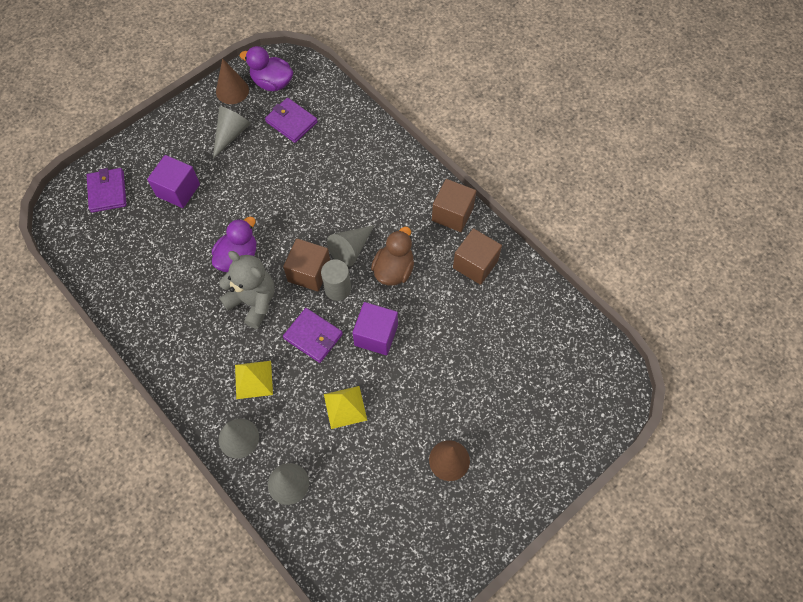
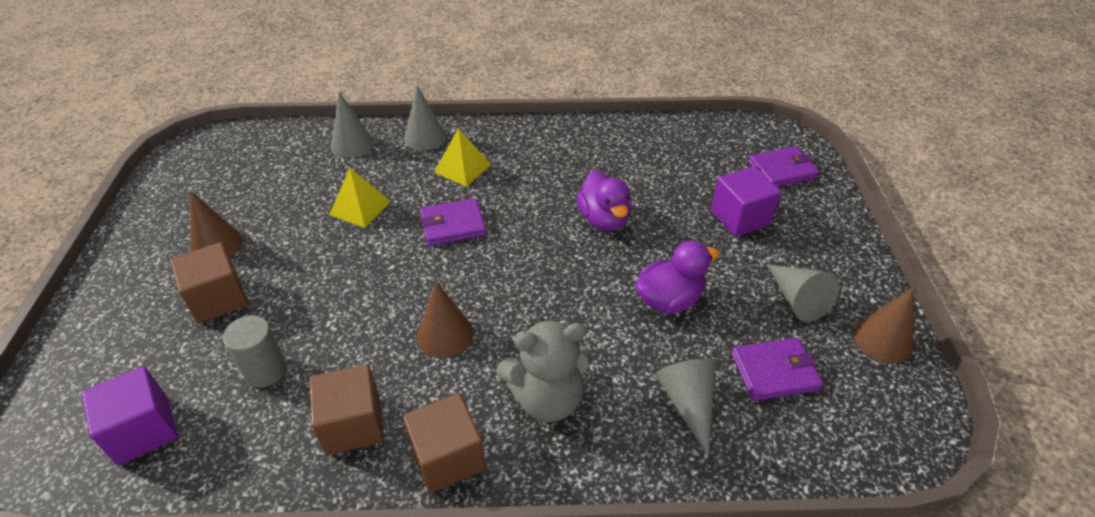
camera: 130 degrees right, 20 degrees down
(107, 192) = (782, 170): purple wallet -> purple wallet turned 45 degrees counterclockwise
(253, 302) = (540, 205): grey teddy bear -> grey teddy bear (547, 398)
(272, 83) = (873, 393): purple duck -> purple duck (669, 300)
(309, 272) = (526, 261): brown cube -> brown cube (218, 298)
(338, 289) = (480, 272): grey cylinder -> grey cylinder (265, 370)
(351, 249) = (515, 313): grey cone -> grey cone (688, 403)
(376, 335) = (394, 270): purple cube -> purple cube (143, 430)
(394, 270) = (445, 334): brown duck -> brown cone

